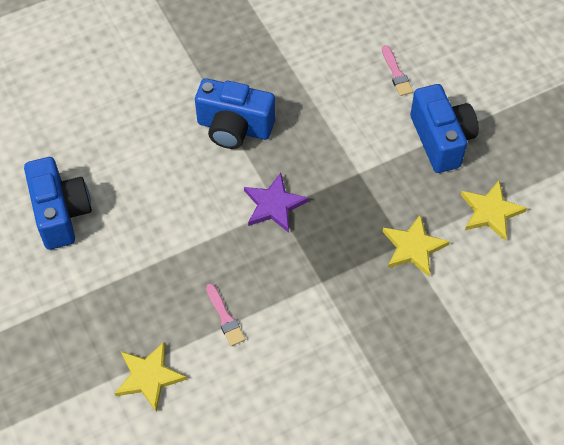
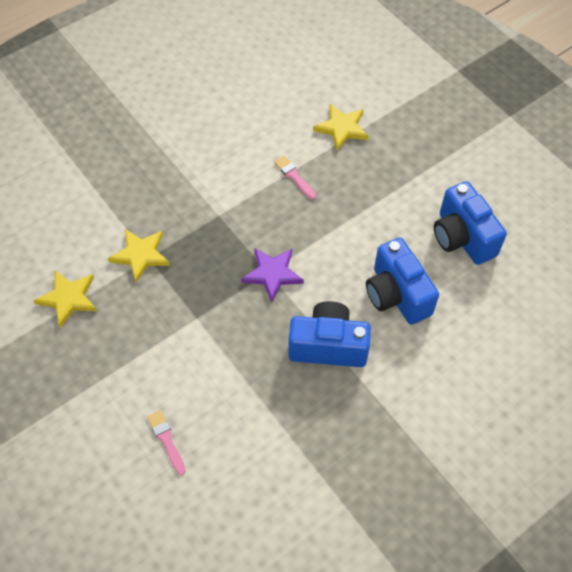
camera: 170 degrees right, 0 degrees up
(441, 140) = (115, 366): blue camera -> blue camera (396, 295)

